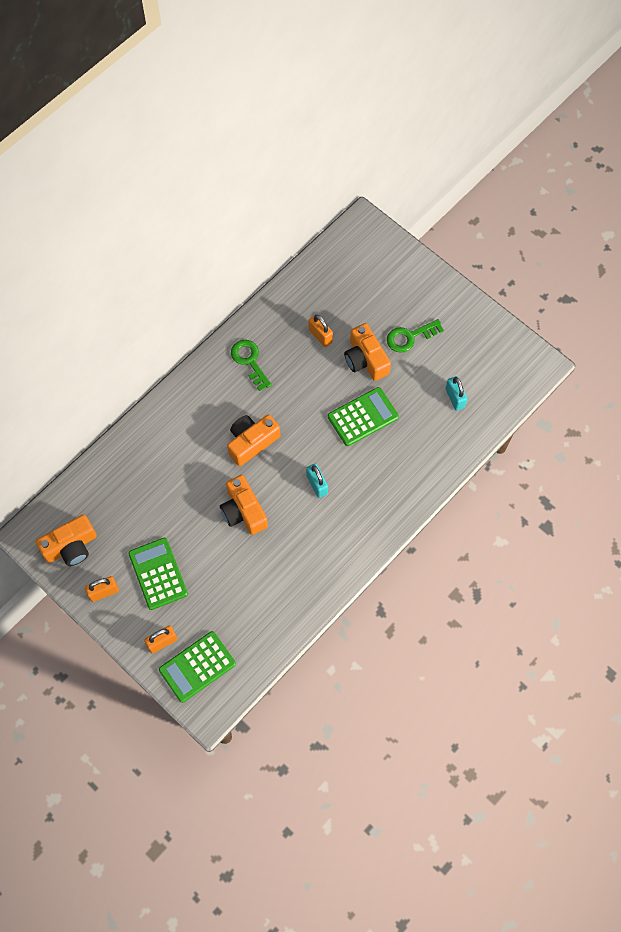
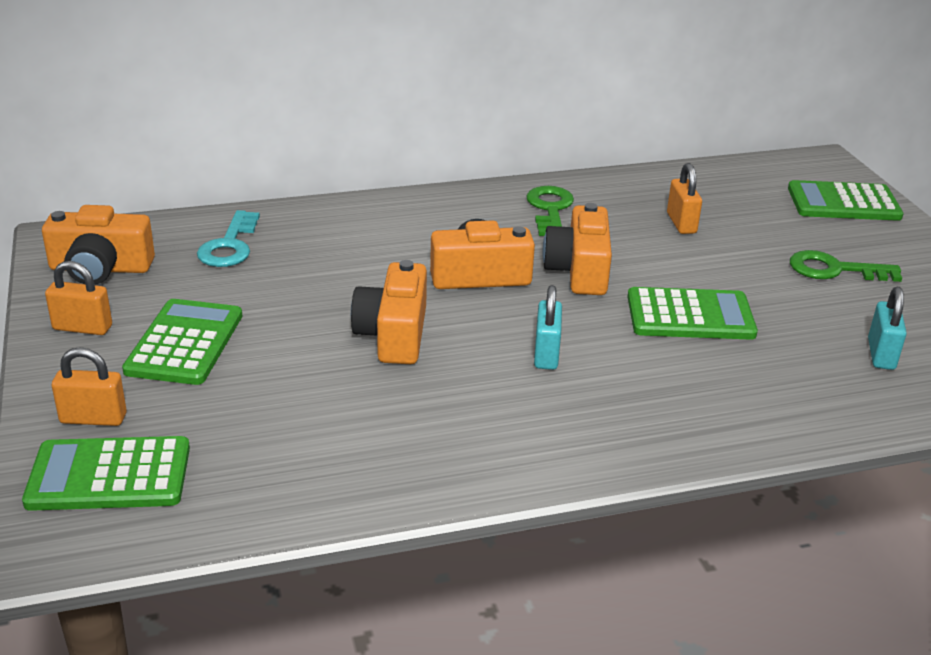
camera: 30 degrees right, 35 degrees down
(116, 490) = (229, 246): none -> turquoise key
(365, 359) = (740, 265): orange camera -> orange camera (579, 270)
(390, 266) = (843, 203): none -> green calculator

